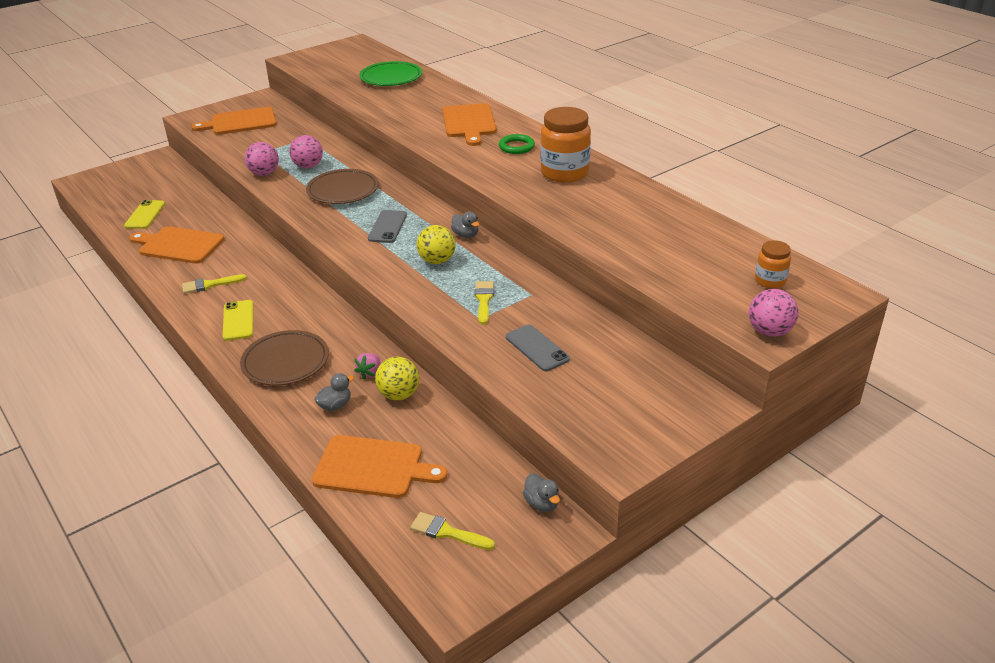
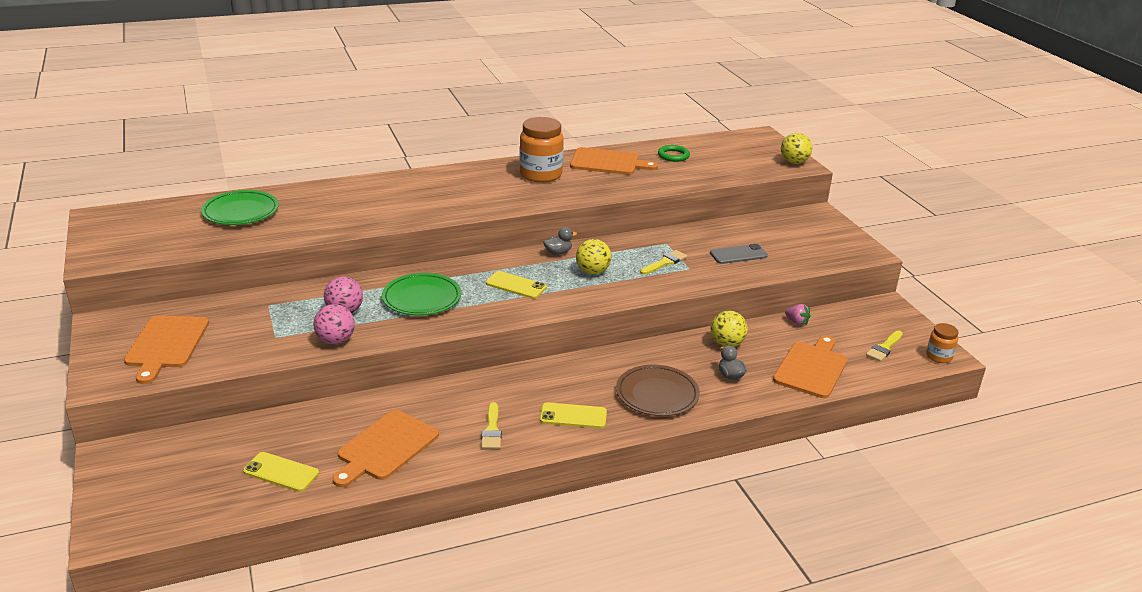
camera: 75 degrees left, 5 degrees down
(343, 191) = (422, 298): brown plate -> green plate
(370, 373) = (692, 353): pink strawberry -> pink strawberry (797, 322)
(387, 227) = (516, 285): grey phone -> yellow phone
(469, 123) = (403, 193): orange cutting board -> orange cutting board (608, 162)
(484, 300) = (665, 262): yellow brush -> yellow brush turned 120 degrees clockwise
(516, 147) = (474, 183): green ring -> green ring (673, 156)
(542, 504) = (862, 308): grey duck -> none
(769, 331) = (794, 162): pink ball -> yellow ball
(770, 281) = (738, 148): orange jar -> orange jar (938, 356)

